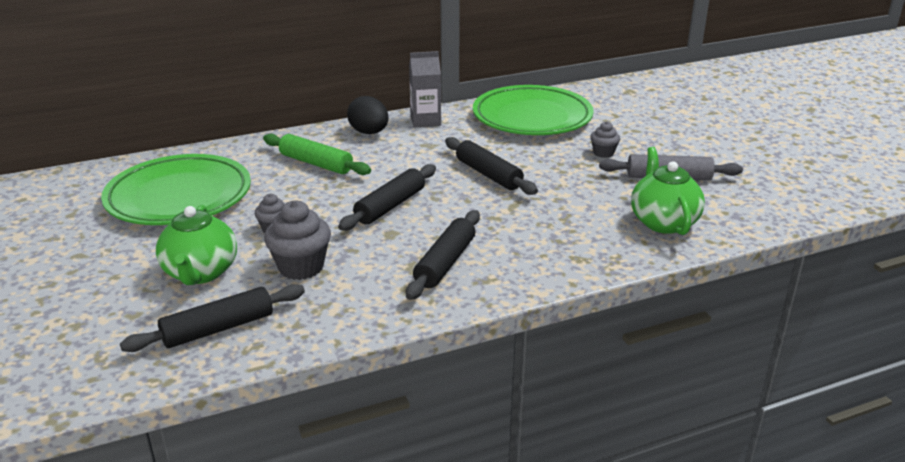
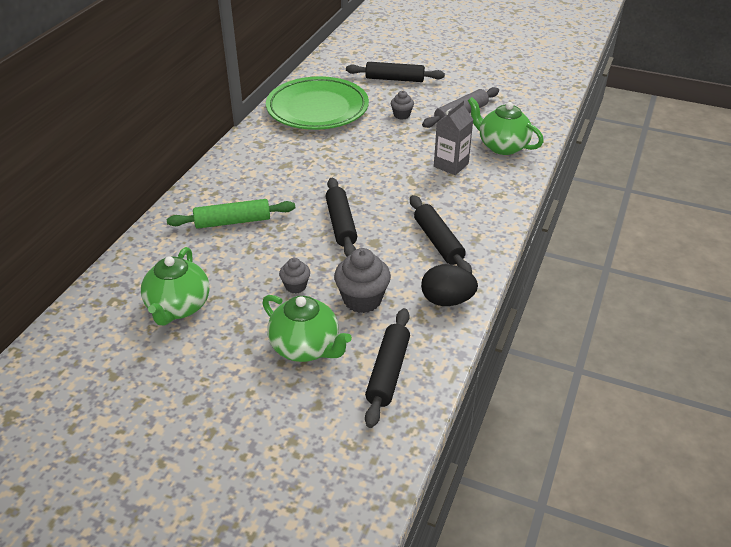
camera: 45 degrees left, 10 degrees up
(179, 197) = (178, 307): green plate -> green teapot
(369, 132) = (226, 176): black egg -> black egg (447, 300)
(425, 121) = (250, 147): grey carton -> grey carton (451, 165)
(488, 174) = (361, 167): black rolling pin -> black rolling pin (394, 79)

